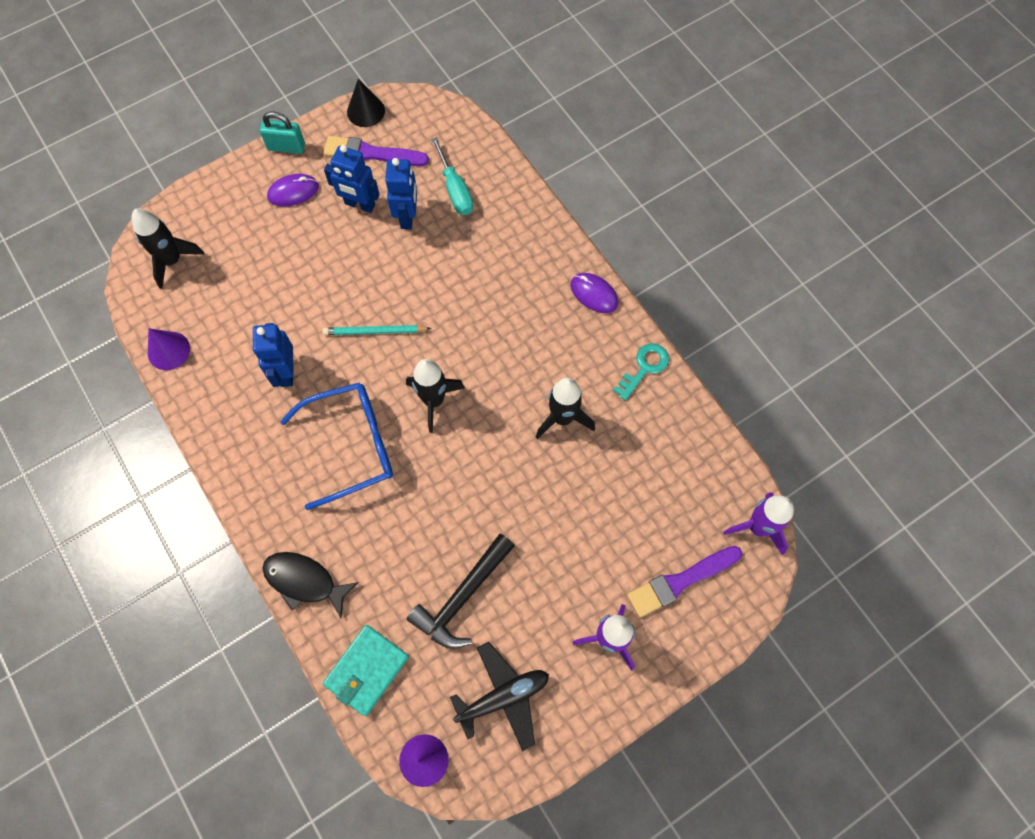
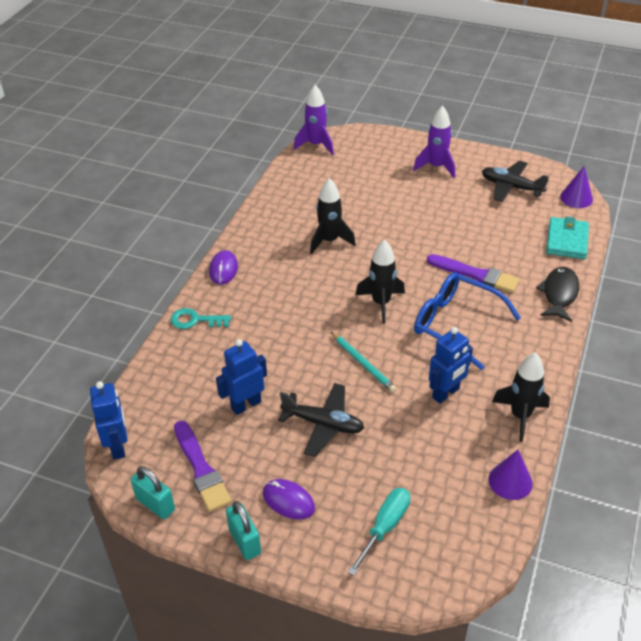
camera: 125 degrees left, 25 degrees down
(172, 261) = (437, 543): black rocket -> black rocket (520, 416)
(304, 581) = (559, 294): black fish -> black fish turned 150 degrees counterclockwise
(339, 258) = (323, 424): none -> black plane
(359, 204) = (261, 443): blue robot -> blue robot (118, 446)
(366, 111) = (155, 504): black cone -> turquoise padlock
(367, 670) = (567, 241): turquoise wallet -> turquoise wallet turned 75 degrees counterclockwise
(455, 189) = (194, 390): turquoise screwdriver -> turquoise screwdriver (384, 527)
(462, 597) = (482, 226): black hammer -> none
(644, 368) = (259, 223): turquoise key -> turquoise key (195, 320)
(680, 581) = (376, 157): purple brush -> purple brush (476, 275)

